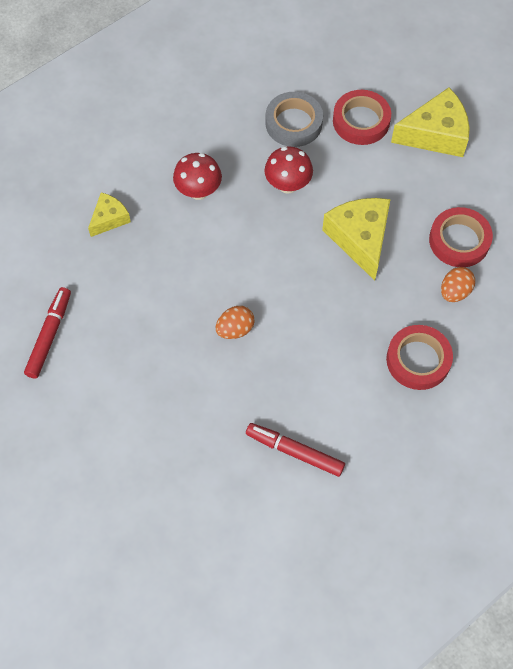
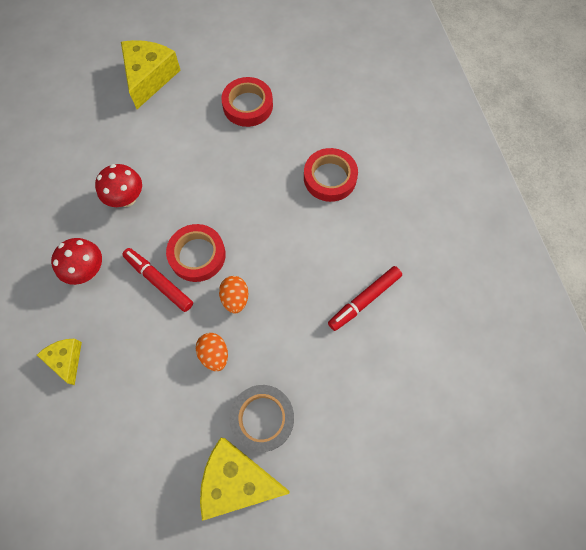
camera: 65 degrees left, 5 degrees up
(49, 335) = (154, 467): red marker -> red marker (159, 281)
(293, 123) = (72, 168): grey tape -> grey tape (262, 418)
(360, 239) = (207, 169): yellow cheese -> yellow cheese (237, 480)
(361, 121) = (104, 120): red tape -> red tape (197, 255)
(454, 292) = (287, 128): orange egg -> orange egg (214, 354)

